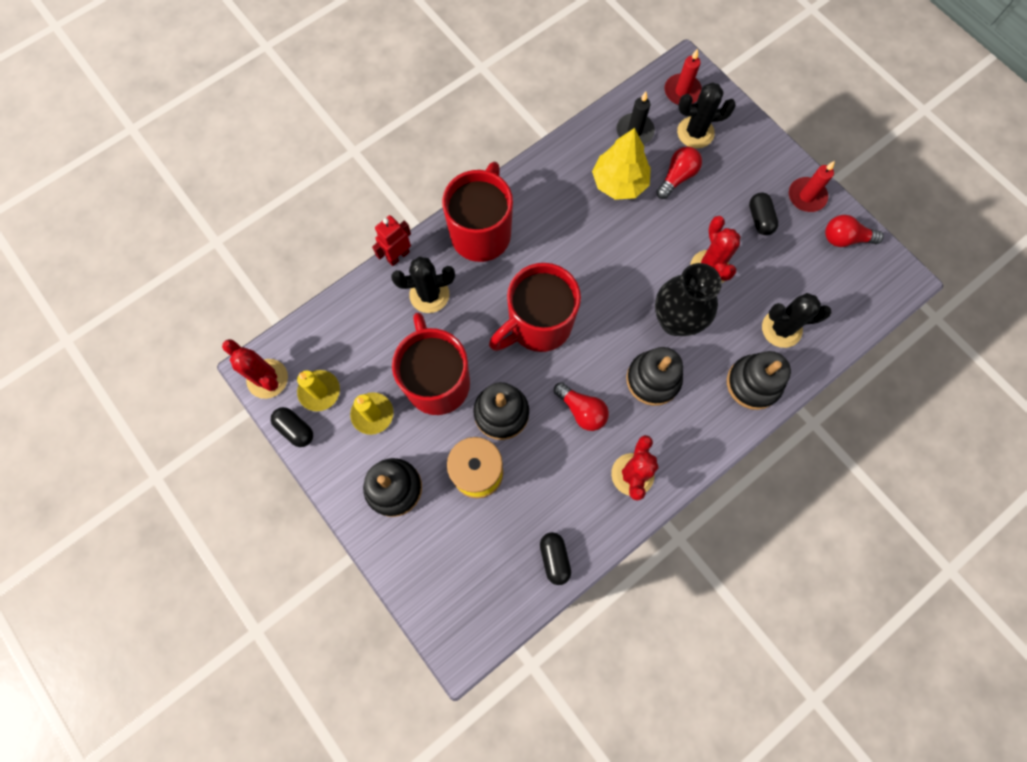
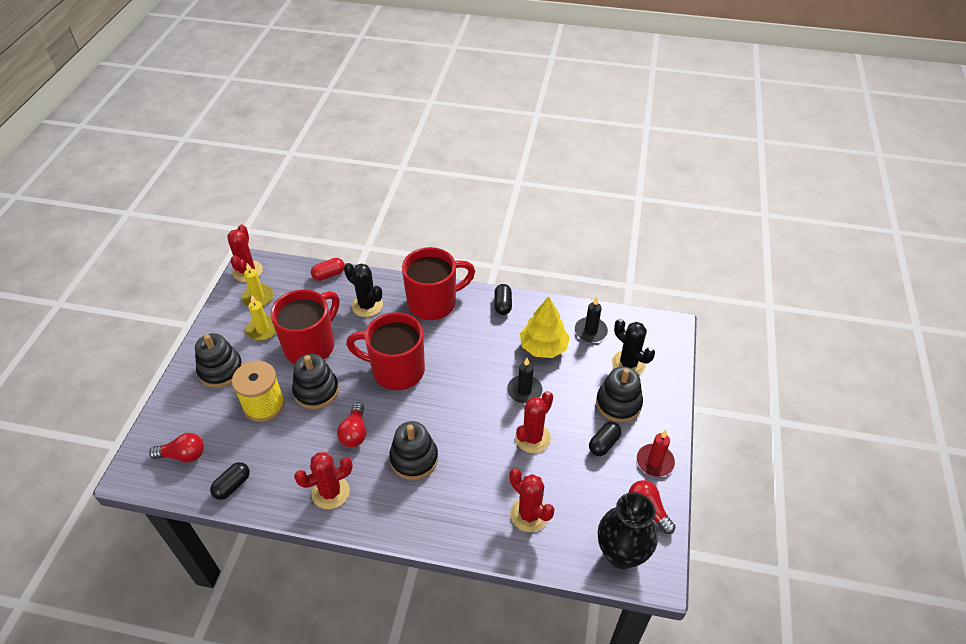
camera: 50 degrees right, 25 degrees down
(295, 429) = (225, 302): black capsule -> black capsule (502, 305)
(350, 302) = (329, 275): none -> red capsule
(398, 256) = (379, 276): red robot -> none
(654, 236) = (524, 391): none -> black candle
(675, 321) = (471, 444): black vase -> black vase (621, 553)
(677, 177) = (582, 375): red light bulb -> red light bulb (183, 455)
(682, 91) = (651, 337): red candle -> none
(753, 383) = (467, 524): black stacking toy -> black stacking toy (618, 403)
(781, 329) = (529, 514): black cactus -> red cactus

